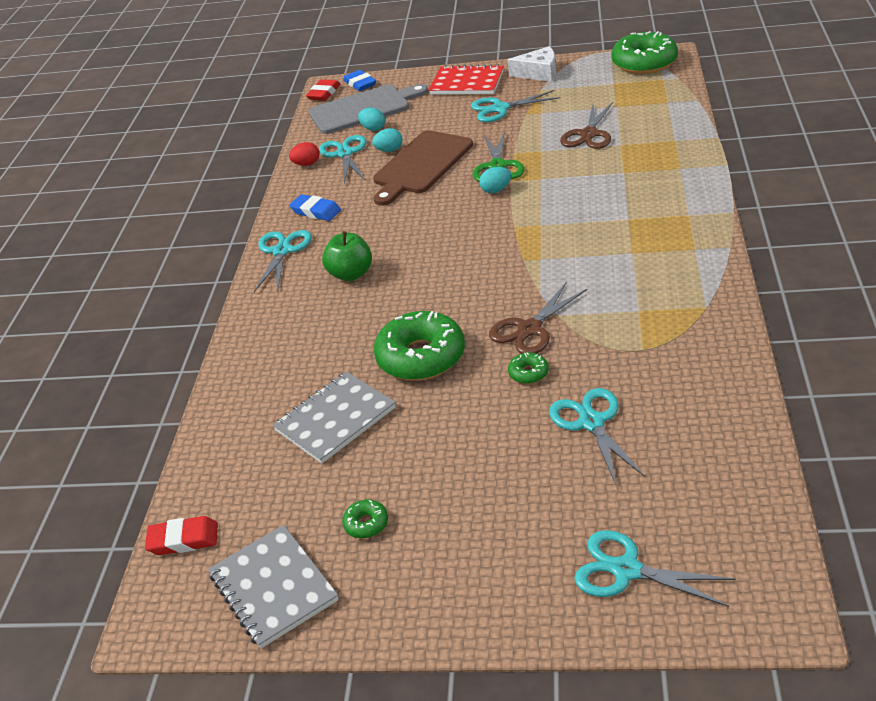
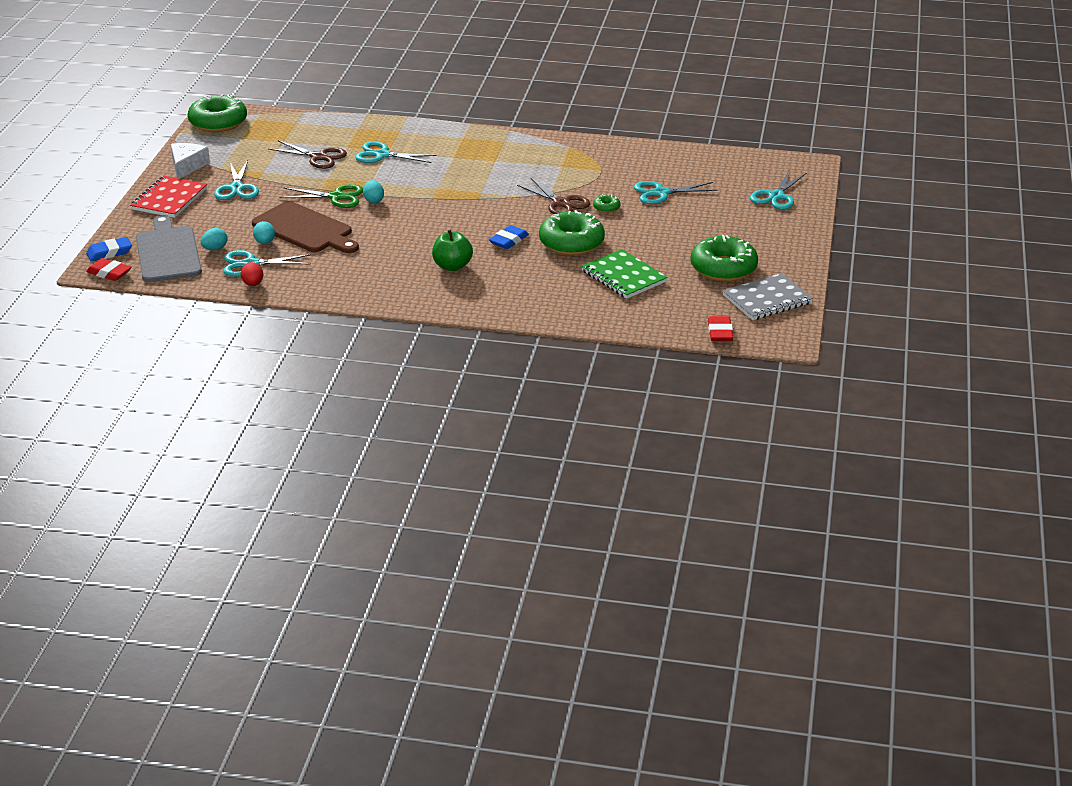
camera: 90 degrees left, 5 degrees down
(282, 251) = (397, 297): turquoise scissors -> turquoise scissors (382, 155)
(316, 211) = (343, 280): blue eraser -> blue eraser (508, 240)
(335, 419) = (623, 276): grey notebook -> green notebook
(366, 524) = (723, 268): green donut -> green donut, size x2.32

